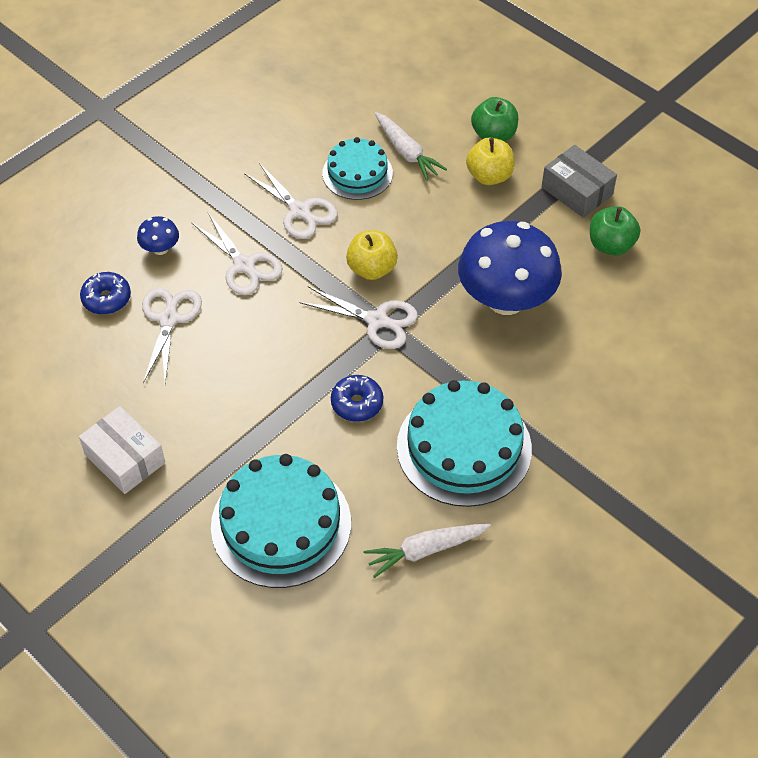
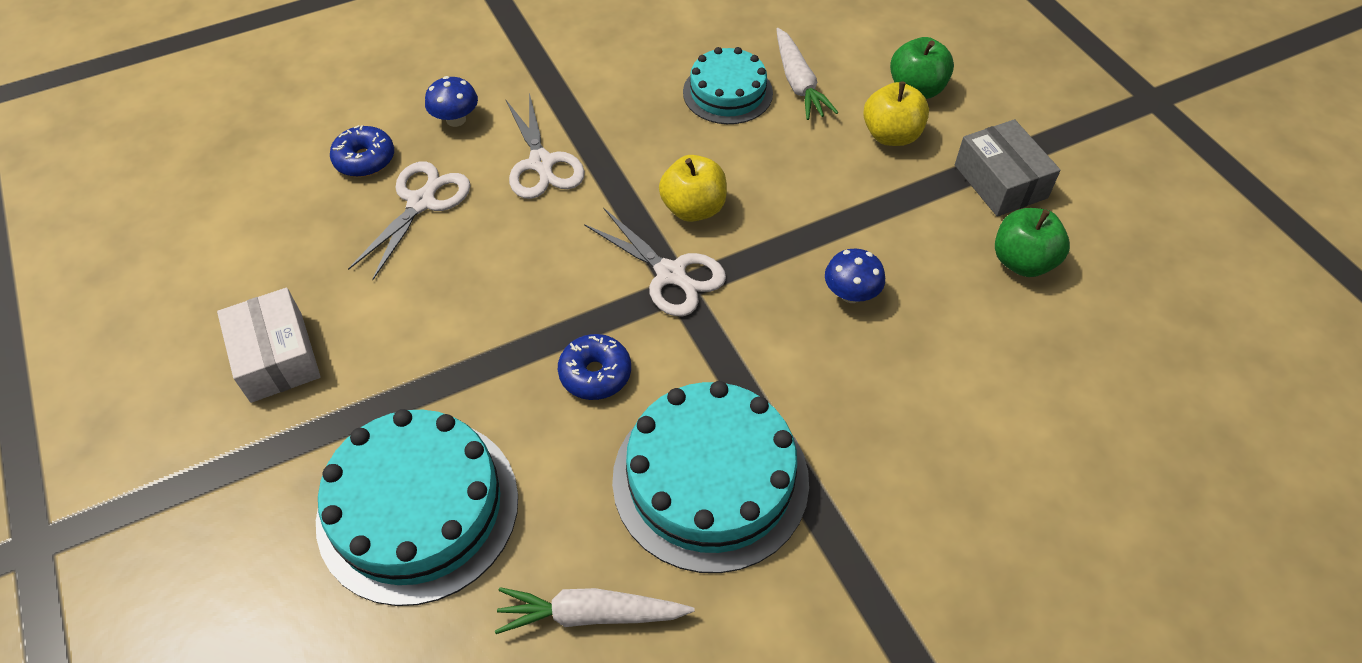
camera: 20 degrees right, 0 degrees up
(299, 211) = (638, 118): white scissors -> none
(506, 299) = (851, 294): blue mushroom -> blue mushroom, size x0.42

